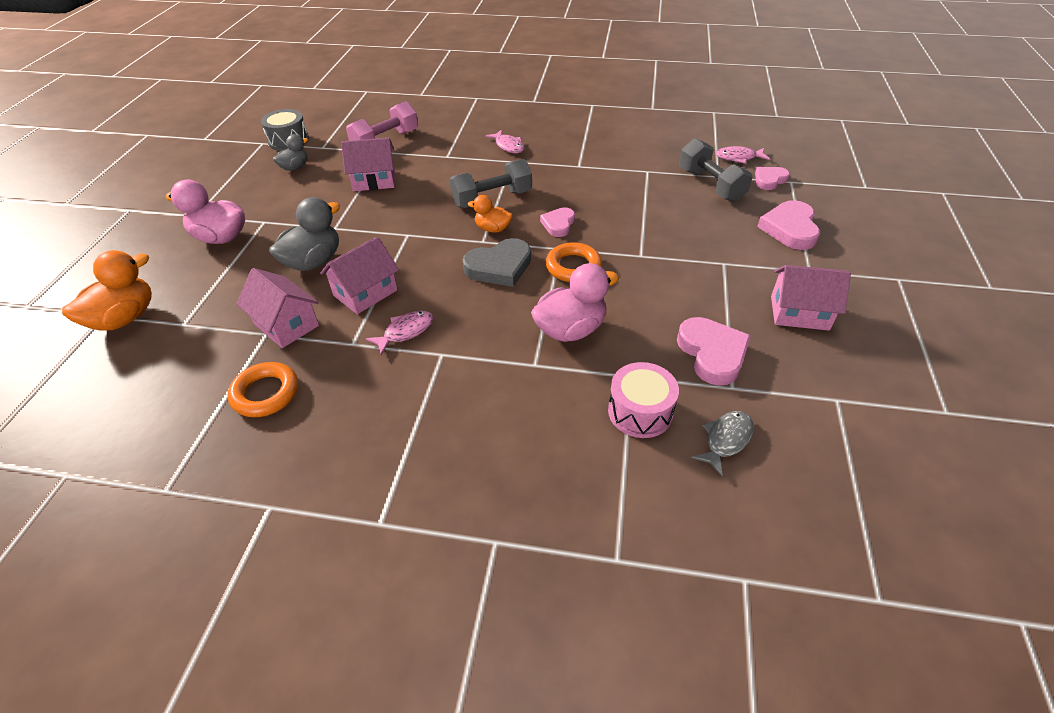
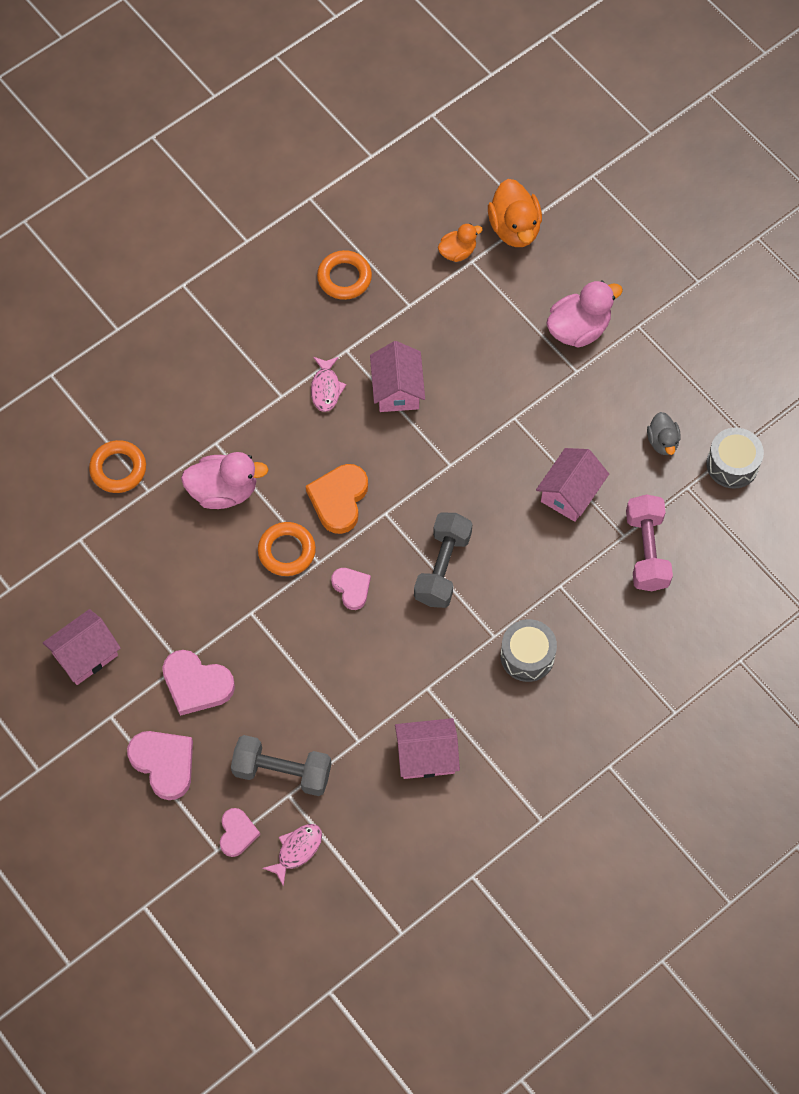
camera: 130 degrees right, 20 degrees up
(286, 324) = (408, 321): pink house -> pink house (426, 756)
(313, 262) = (475, 377): grey duck -> none
(492, 229) = (395, 533): orange duck -> orange duck (457, 252)
(499, 267) = (339, 499): grey heart -> orange heart
(508, 146) = (527, 656): pink fish -> grey drum
(570, 330) = (224, 491): pink duck -> pink duck turned 105 degrees counterclockwise
(640, 411) = (118, 469): pink drum -> orange ring
(712, 353) = (114, 557): pink heart -> pink heart (196, 684)
(726, 440) = (53, 495): grey fish -> none

